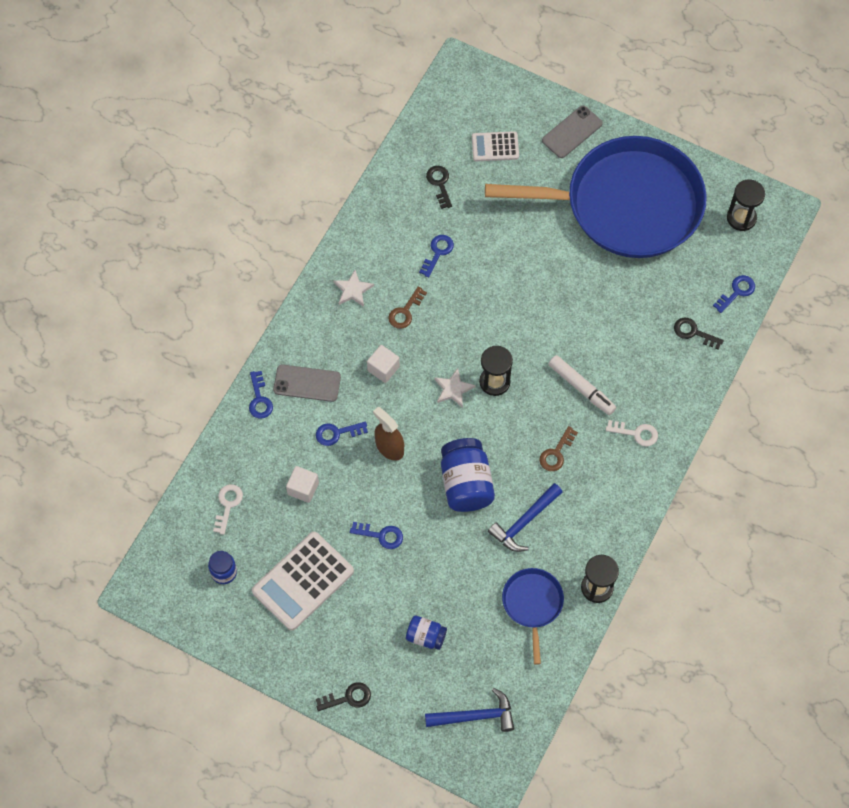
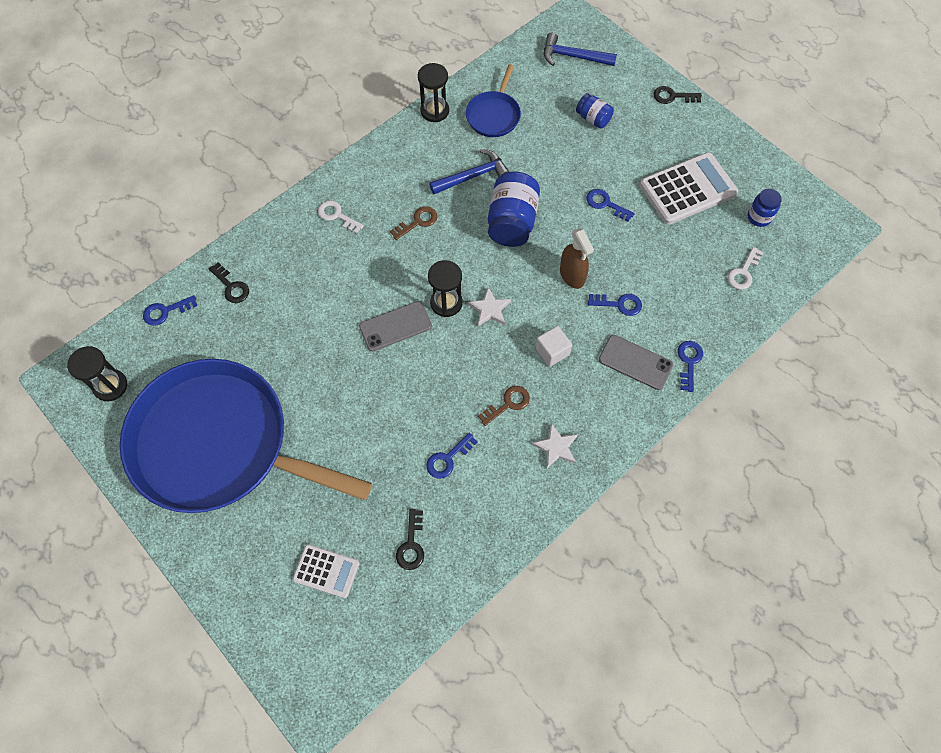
camera: 160 degrees left, 0 degrees up
(303, 488) = (667, 265): white cube -> none
(572, 132) = (228, 558): grey phone -> grey phone (395, 326)
(581, 387) = (366, 271): white marker -> none

